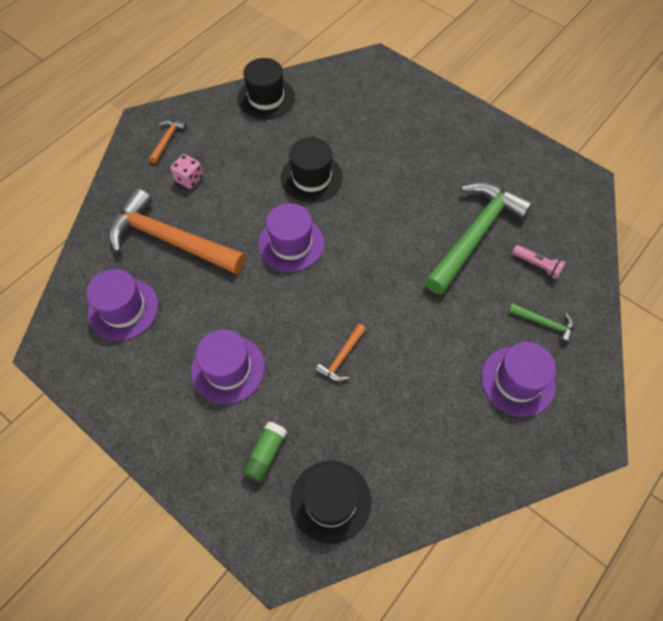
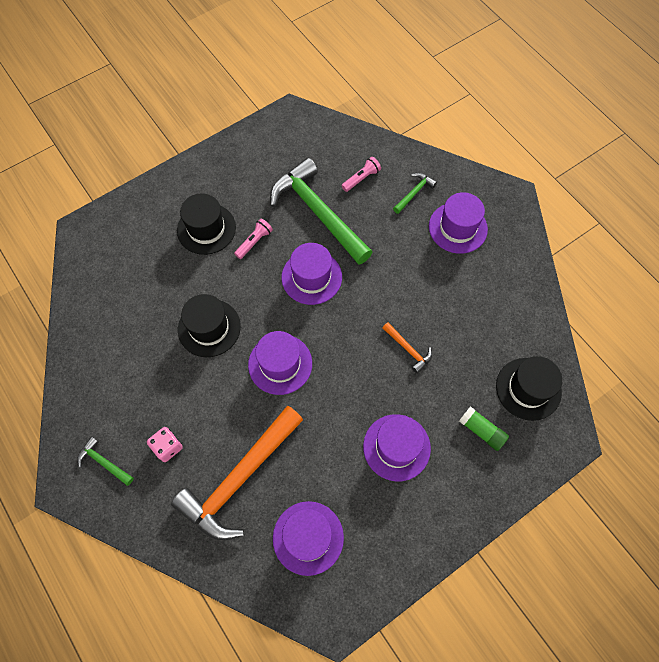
camera: 75 degrees left, 5 degrees up
(167, 140) = (104, 462): orange hammer -> green hammer
(266, 98) = (86, 347): black hat -> black hat (206, 229)
(395, 247) = (311, 277): none -> purple hat
(416, 188) = (254, 242): none -> pink flashlight

